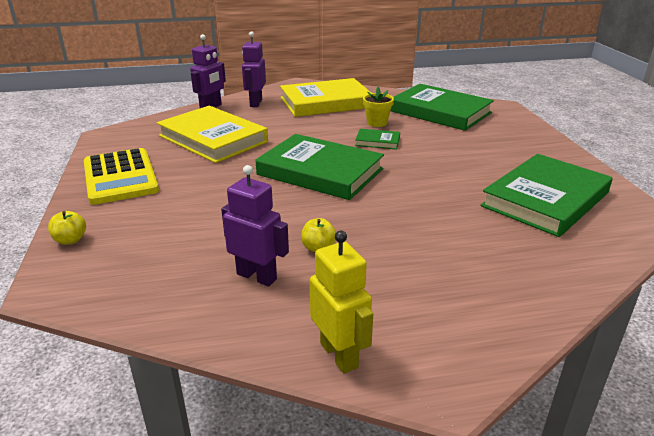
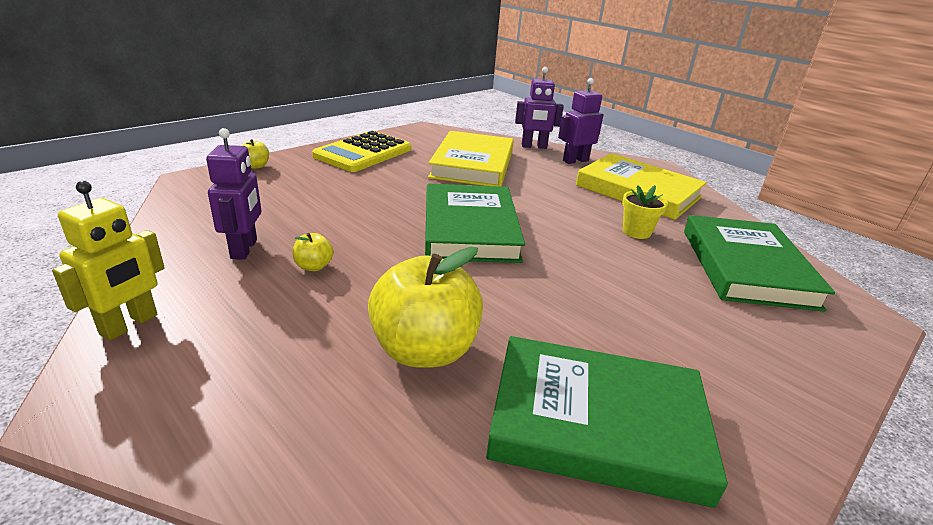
camera: 55 degrees right, 0 degrees up
(377, 141) = (587, 244): green book -> none
(457, 230) = (424, 350): none -> yellow apple

